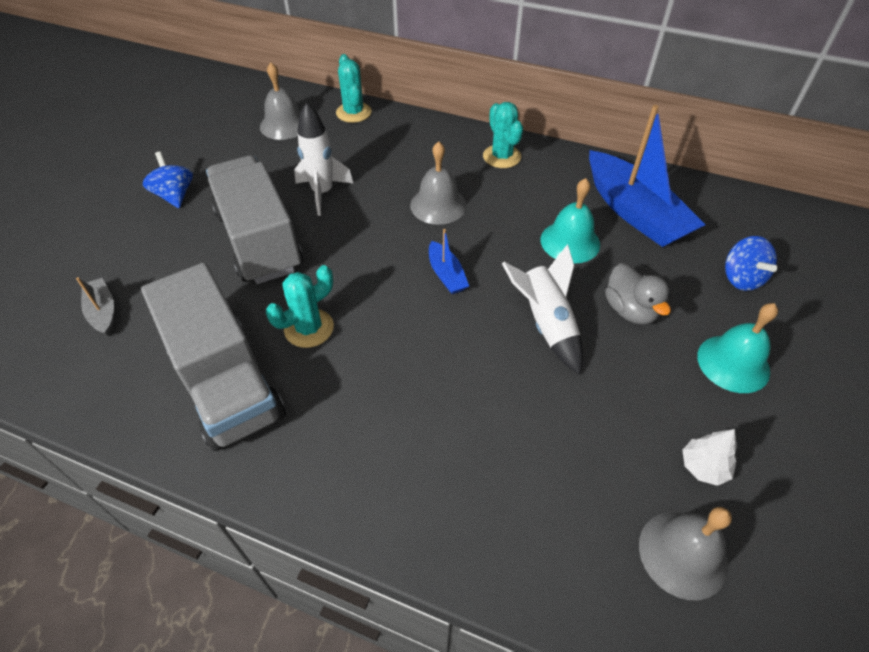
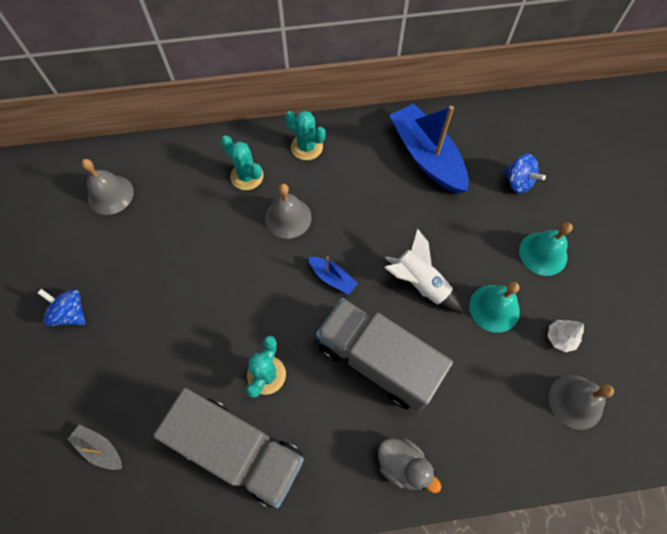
camera: 30 degrees left, 15 degrees up
(259, 241) = (175, 320): grey truck -> grey truck (377, 360)
(323, 193) = (192, 249): white rocket -> none
(353, 113) = (161, 154): turquoise cactus -> turquoise cactus (247, 176)
(570, 242) = (398, 205): turquoise bell -> turquoise bell (494, 308)
(630, 310) = (465, 244): grey duck -> grey duck (403, 465)
(634, 212) = (426, 156): blue boat -> blue boat turned 150 degrees counterclockwise

